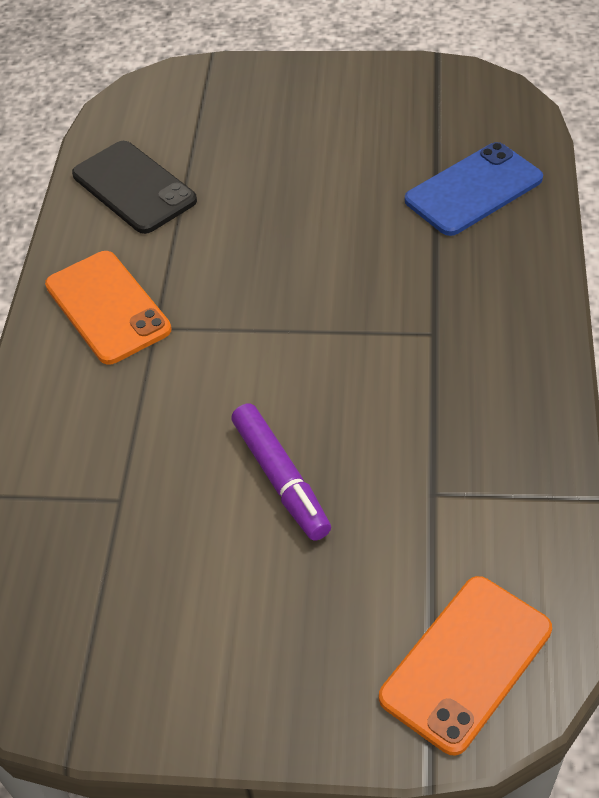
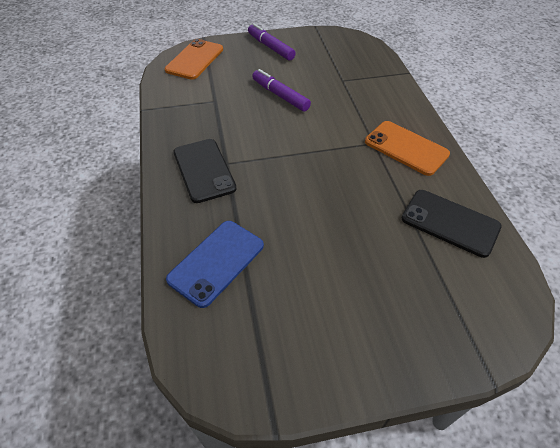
camera: 160 degrees right, 0 degrees up
(241, 673) = (270, 47): none -> purple marker
(476, 326) = (204, 170): none -> black phone

